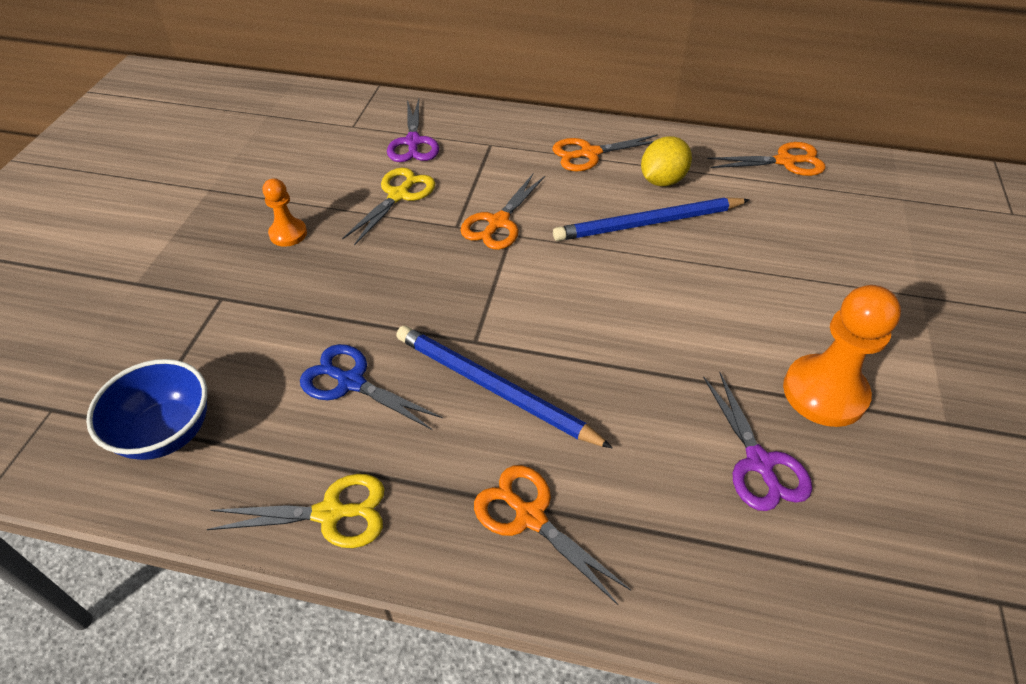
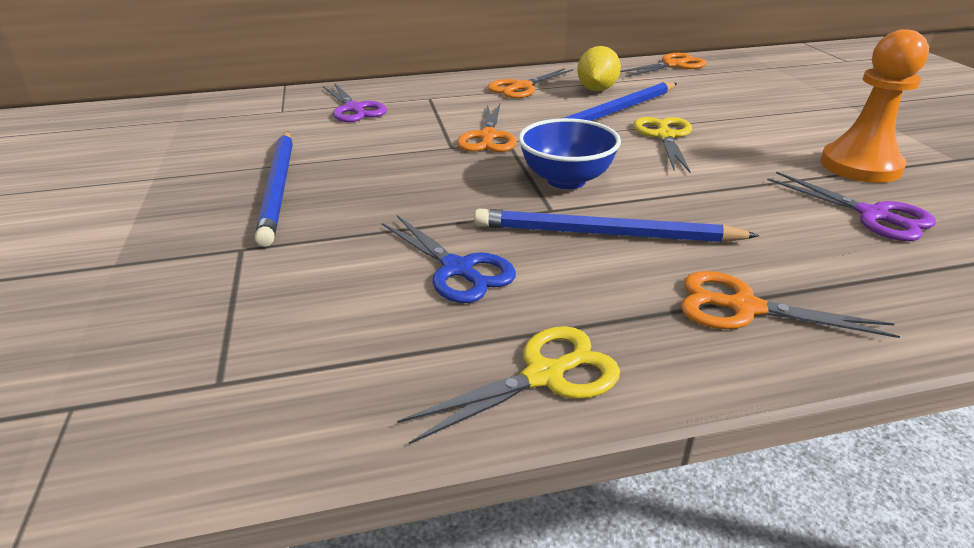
camera: 25 degrees left, 15 degrees down
(167, 432) = (268, 375): blue bowl -> blue bowl (566, 180)
(288, 234) = (279, 187): orange pawn -> blue pencil
(351, 382) = (457, 269): blue scissors -> blue scissors turned 135 degrees counterclockwise
(398, 195) = (373, 141): yellow scissors -> yellow scissors (665, 136)

